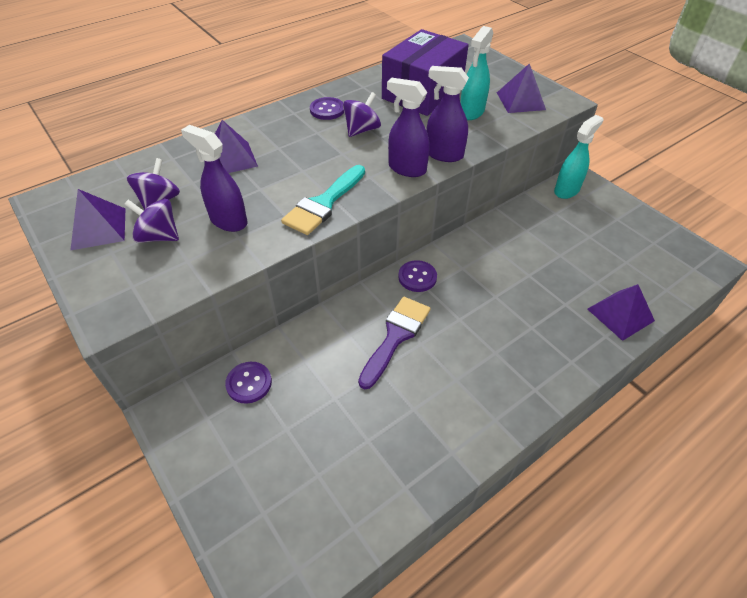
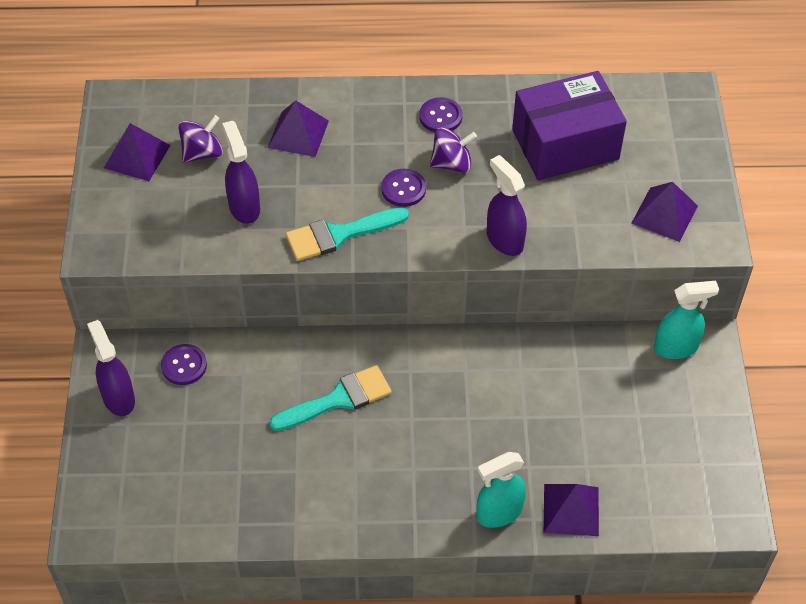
camera: 35 degrees right, 5 degrees up
(159, 236) = (178, 192): purple spinning top -> none
(395, 336) = (338, 399): purple brush -> turquoise brush
(406, 169) = (451, 237): purple spray bottle -> purple spray bottle (118, 398)
(417, 277) = (411, 353): purple button -> purple button (403, 189)
(471, 112) = (591, 201): turquoise spray bottle -> turquoise spray bottle (498, 513)

